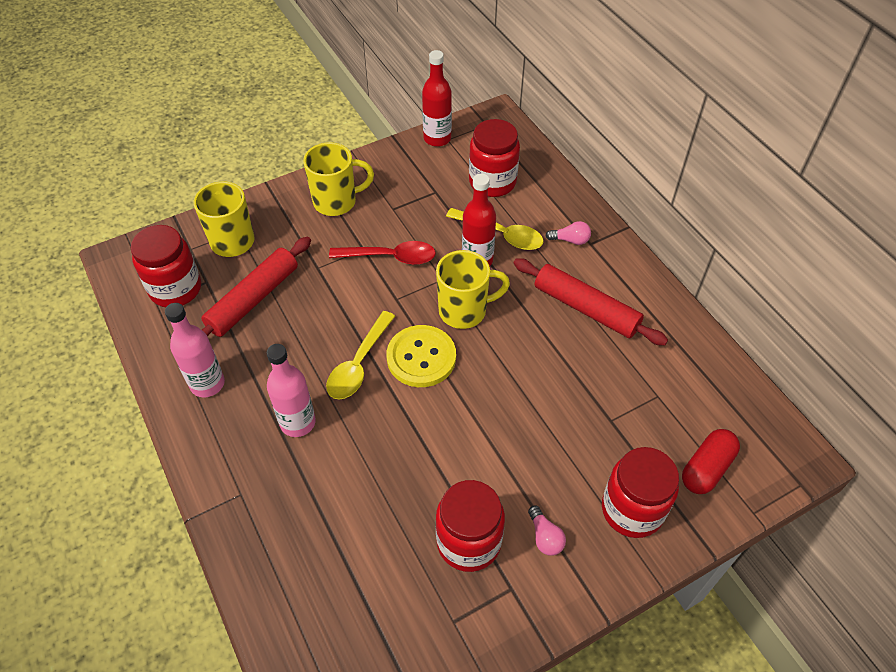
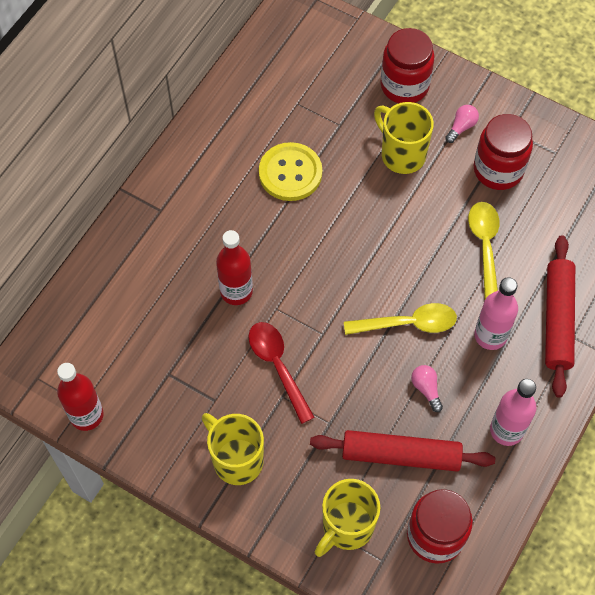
camera: 120 degrees left, 10 degrees up
(421, 357) = (370, 280): yellow button -> yellow button (290, 173)
(464, 311) = (301, 273): yellow mug -> yellow mug (401, 154)
(492, 182) = (125, 328): red jar -> none
(501, 234) = (192, 287): yellow spoon -> yellow spoon (484, 246)
(570, 240) = (166, 228): pink light bulb -> pink light bulb (426, 389)
(586, 308) = (240, 183): red rolling pin -> red rolling pin (558, 319)
(706, 468) = (341, 54): red capsule -> none

